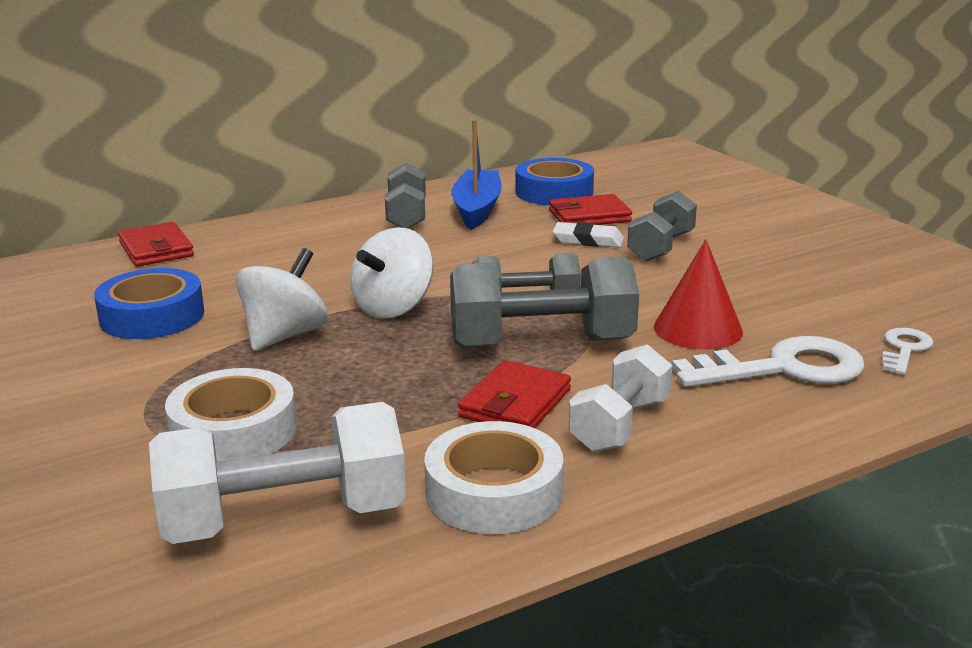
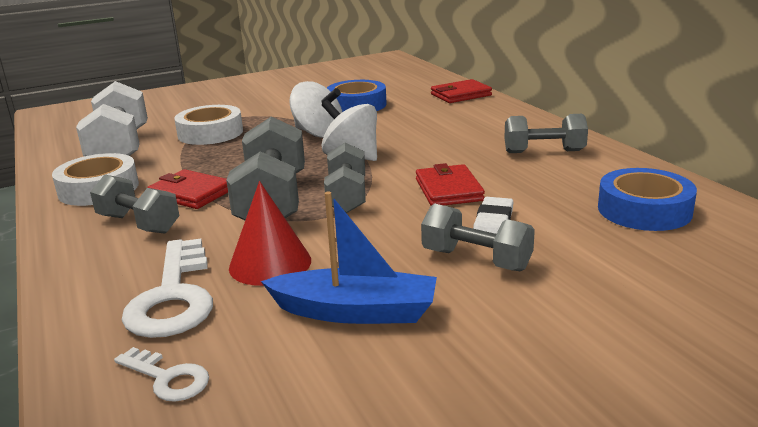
camera: 95 degrees right, 0 degrees up
(477, 209) = (572, 176): blue boat -> blue boat (356, 311)
(589, 216) = (568, 226): red wallet -> red wallet (448, 190)
(620, 425) = (139, 224): white dumbbell -> grey dumbbell

